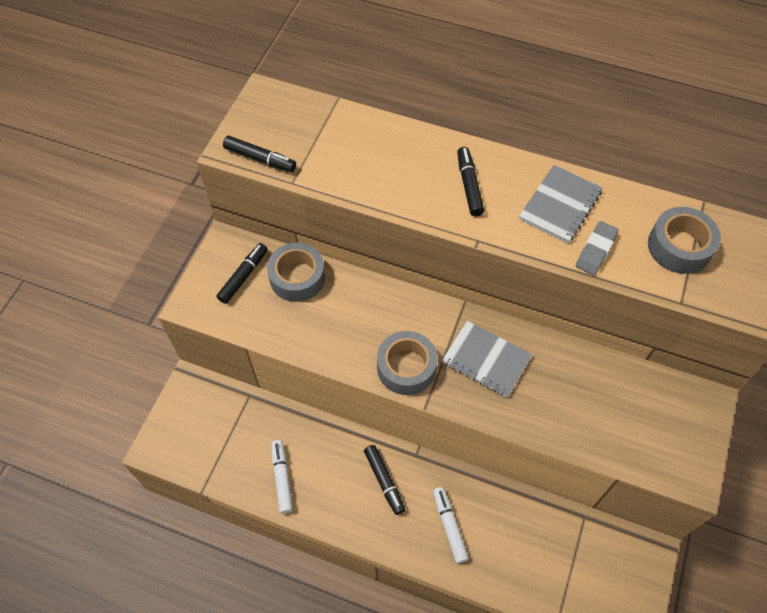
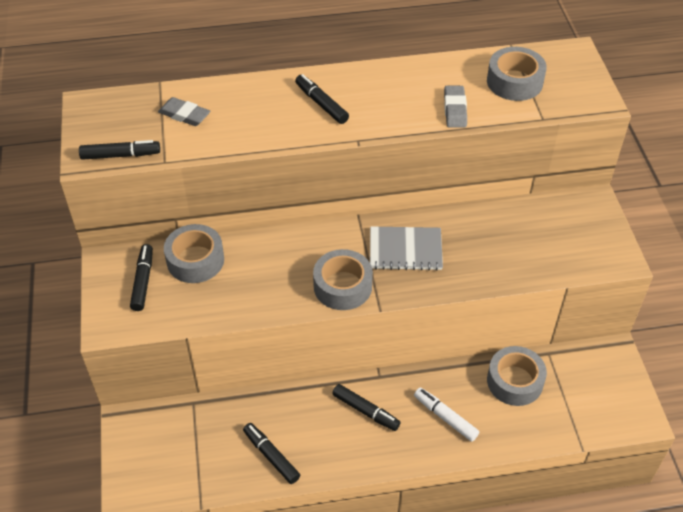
camera: 30 degrees left, 10 degrees down
(282, 478) = (271, 456): white marker -> black marker
(339, 142) = (184, 115): none -> grey eraser
(534, 527) = (514, 381): none -> grey tape
(560, 205) = (404, 89): grey notebook -> none

